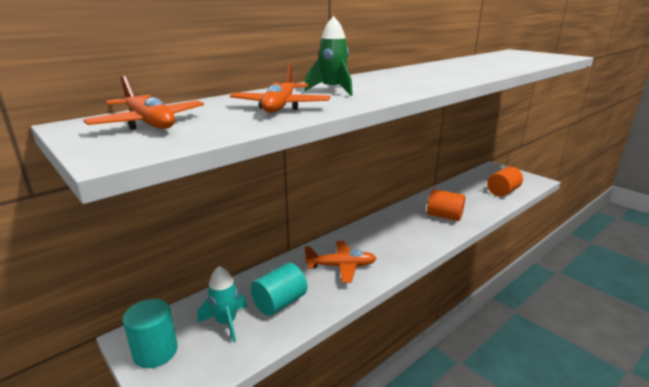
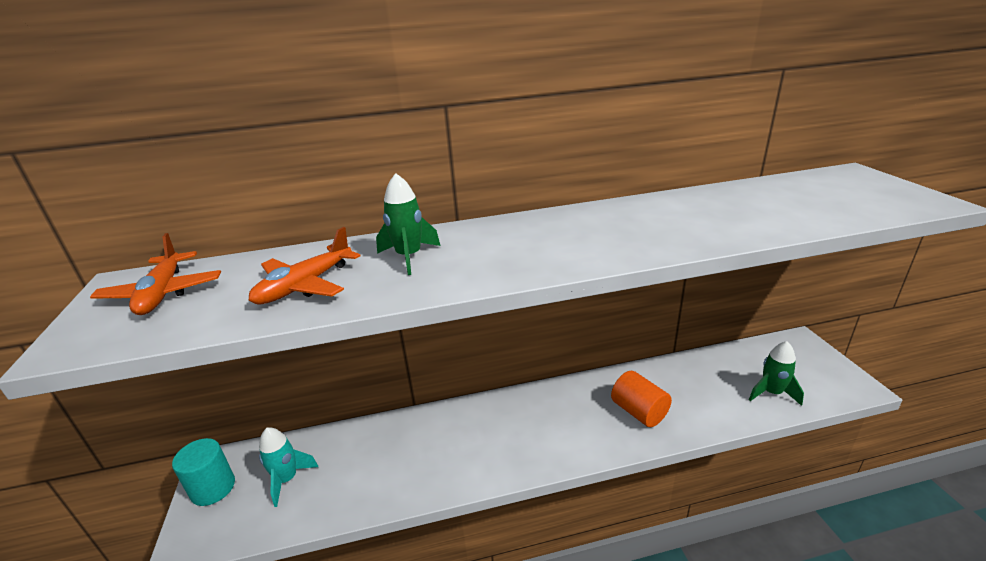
camera: 30 degrees right, 5 degrees up
(279, 303) = (349, 474): turquoise cylinder -> none
(341, 266) = (447, 448): orange plane -> none
(503, 192) = (771, 393): orange cylinder -> green rocket

